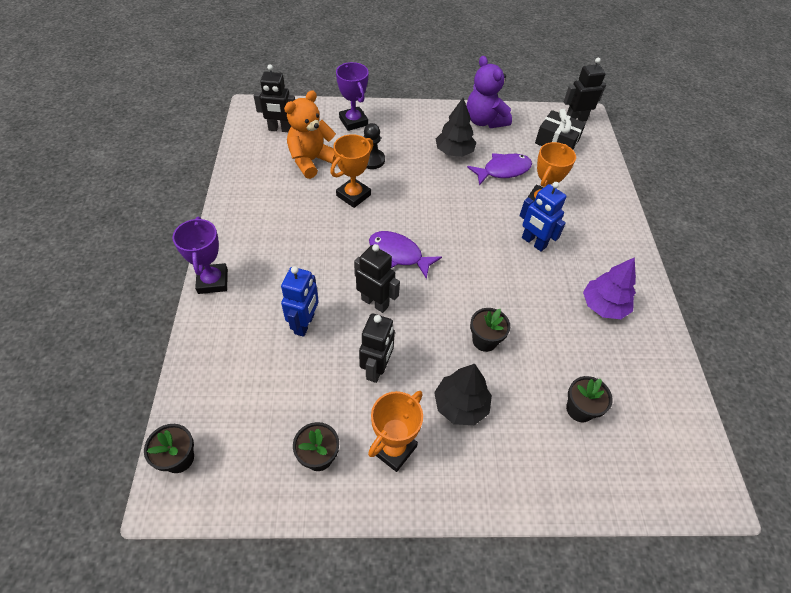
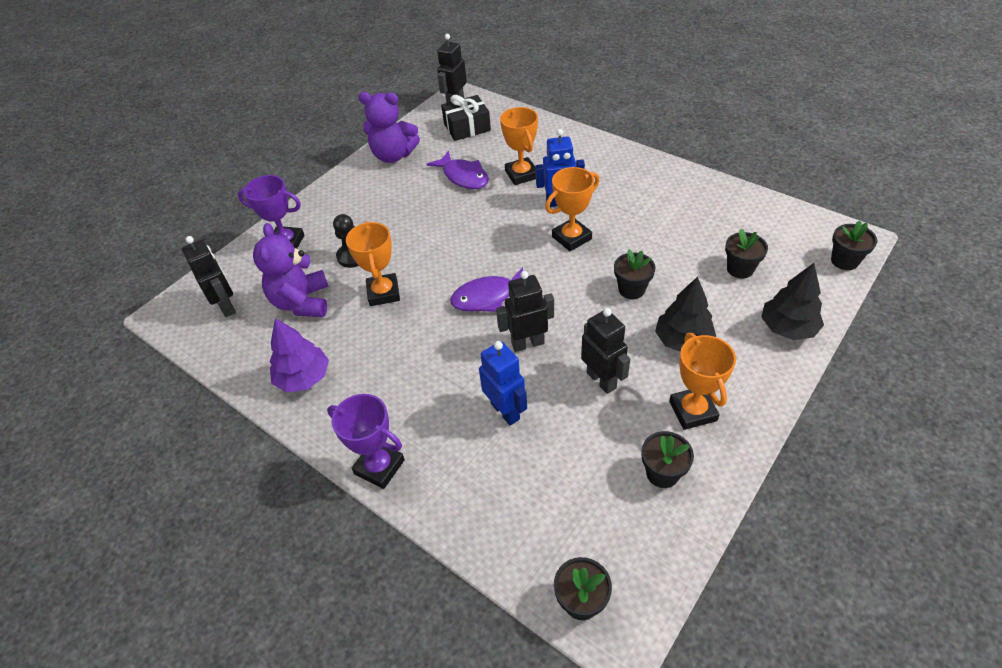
camera: 45 degrees left, 5 degrees down
(280, 129) = (227, 306): black robot -> black robot turned 75 degrees counterclockwise
(311, 161) = (302, 302): orange teddy bear -> purple teddy bear
(454, 152) = (407, 195): black tree -> black tree (787, 328)
(503, 170) = (463, 176): purple fish -> purple fish turned 120 degrees clockwise
(503, 271) = (571, 238): none -> orange trophy
(603, 306) = (658, 200): purple tree -> purple tree (304, 378)
(673, 495) = (844, 261): none -> black flower pot

